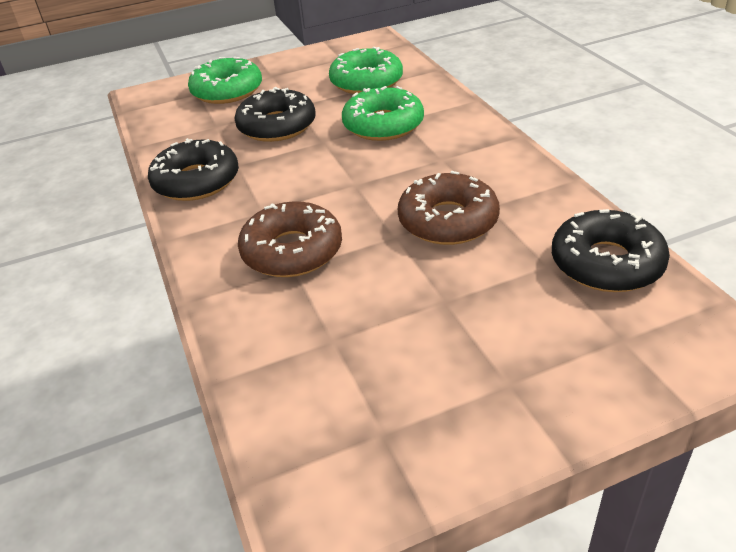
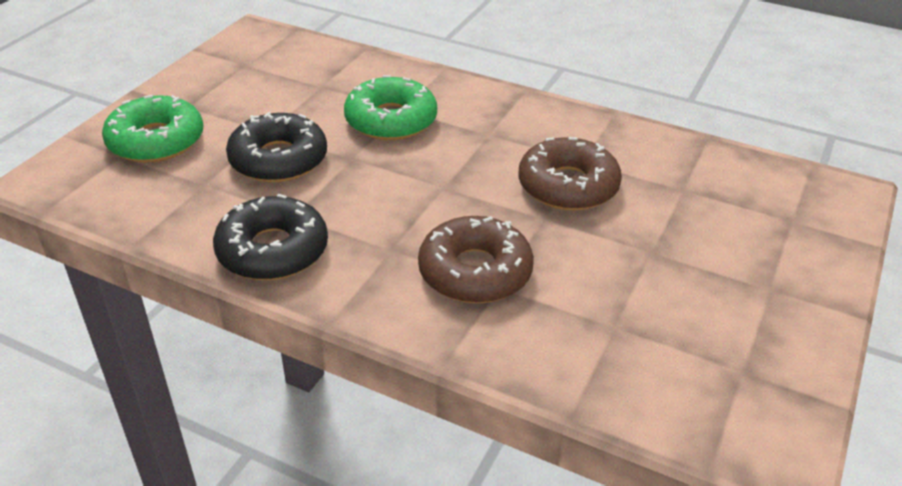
camera: 45 degrees left, 0 degrees up
(366, 82) = (311, 81): green donut -> none
(606, 263) = (717, 170): black donut -> none

